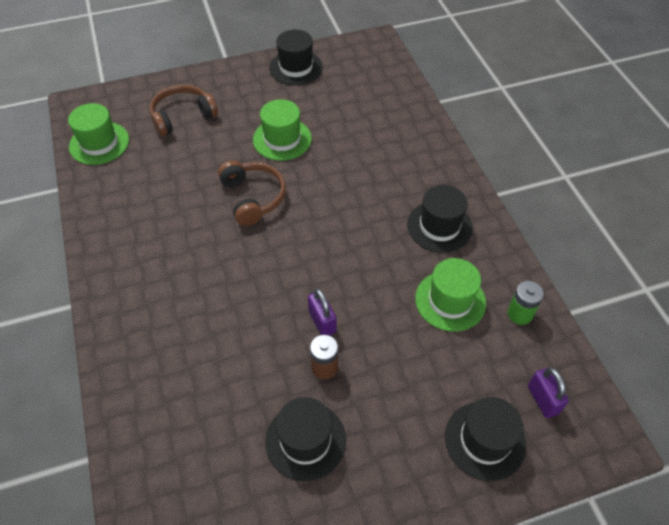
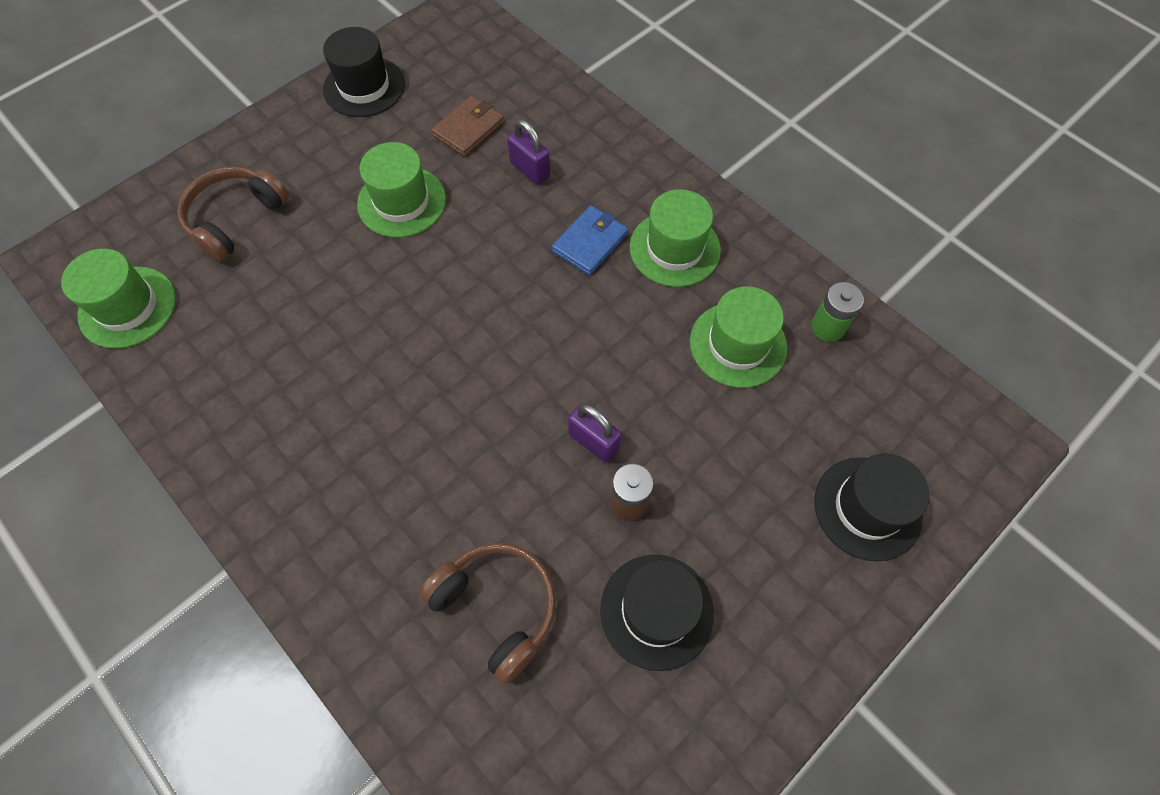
camera: 25 degrees left, 10 degrees up
(253, 197) = (407, 303): brown headphones -> brown headphones (497, 607)
(345, 111) = (468, 129): none -> brown wallet
(385, 203) = (590, 243): none -> blue wallet
(439, 226) = (674, 248): black hat -> green hat
(542, 400) = (906, 426): purple padlock -> purple padlock (530, 170)

